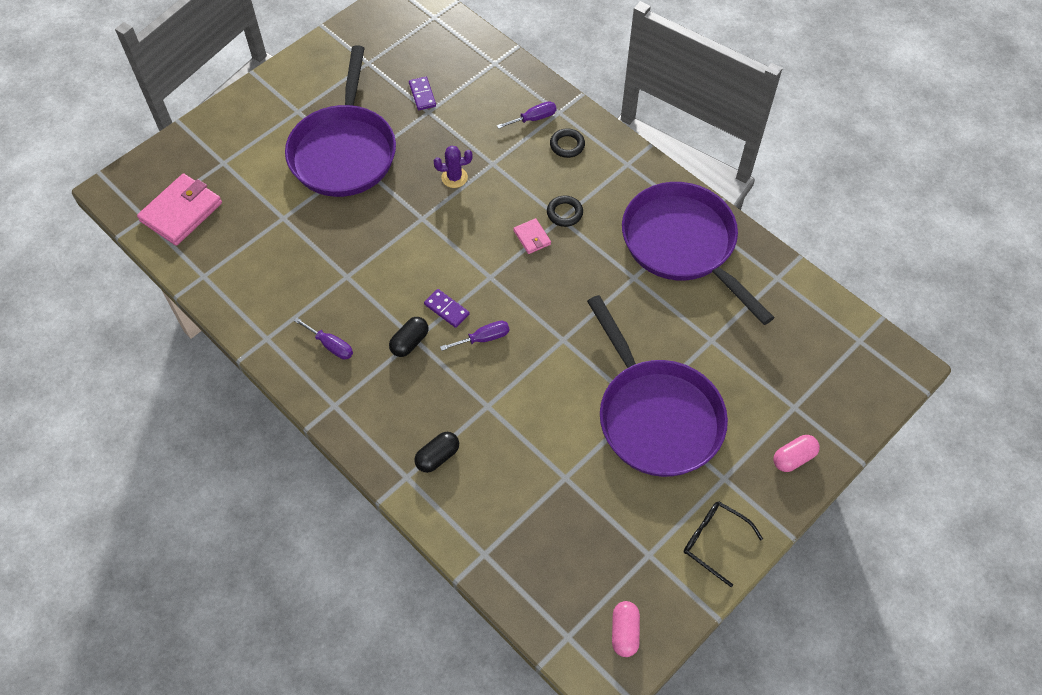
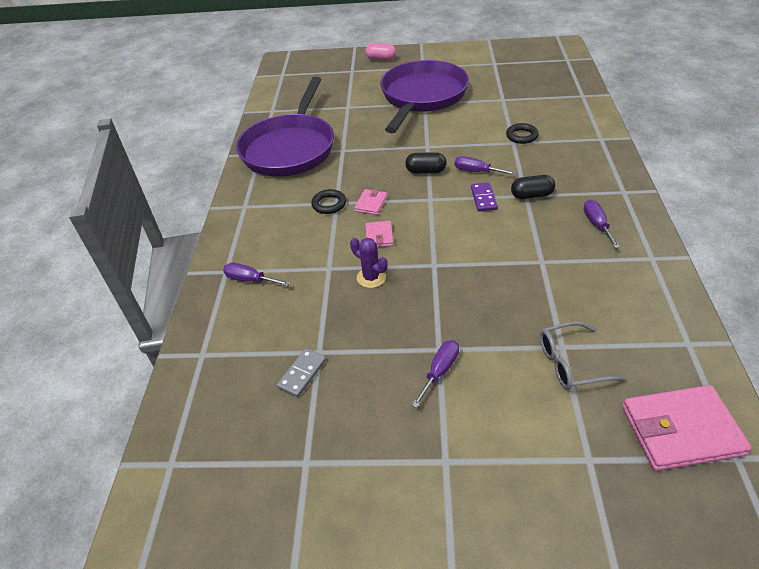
camera: 130 degrees left, 15 degrees down
(269, 210) = (570, 363): none -> grey glasses
(344, 151) = (440, 371): purple pan -> purple screwdriver
(422, 95) = (302, 374): purple domino -> grey domino
(437, 457) = (571, 137): black capsule -> black capsule (426, 171)
(489, 213) = (379, 236): none -> pink wallet
(567, 145) = (259, 244): black ring -> black ring (521, 136)
(624, 632) = (537, 51): pink capsule -> none
(714, 541) = (457, 55): black glasses -> none

